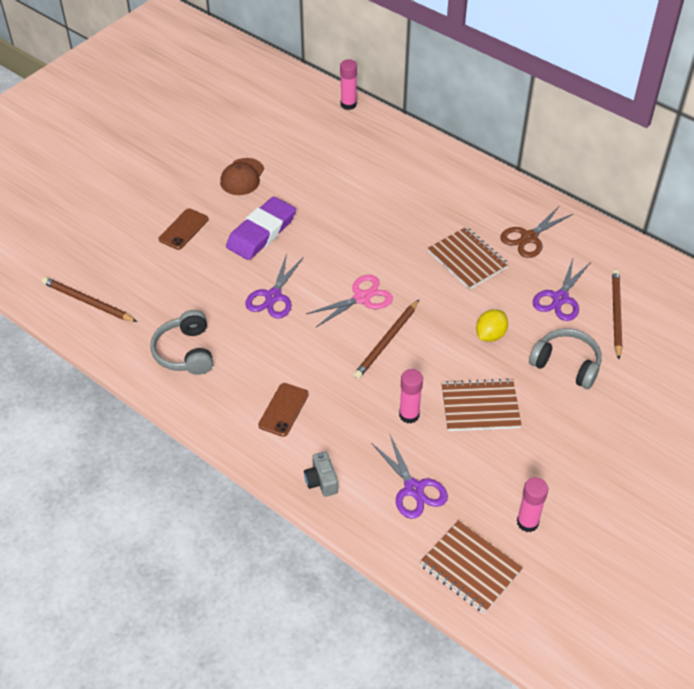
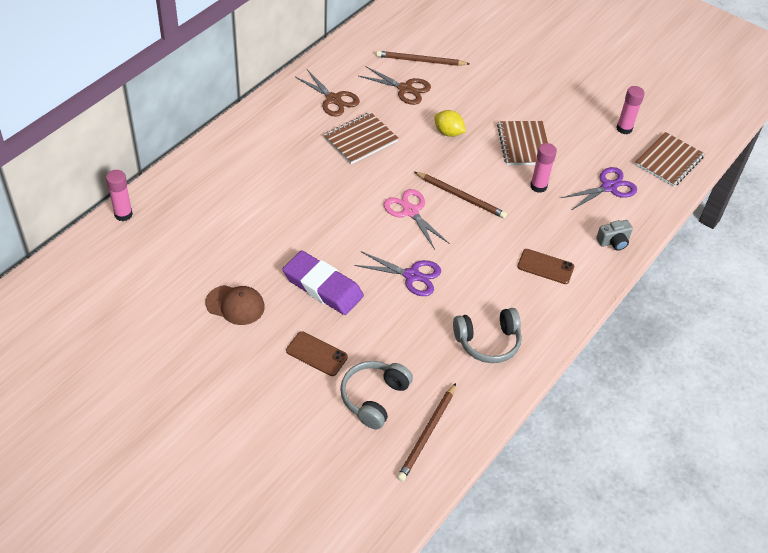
camera: 95 degrees left, 0 degrees up
(560, 299) = (405, 89): purple scissors -> brown scissors
(566, 364) = (475, 93): grey headphones -> grey headphones (374, 398)

